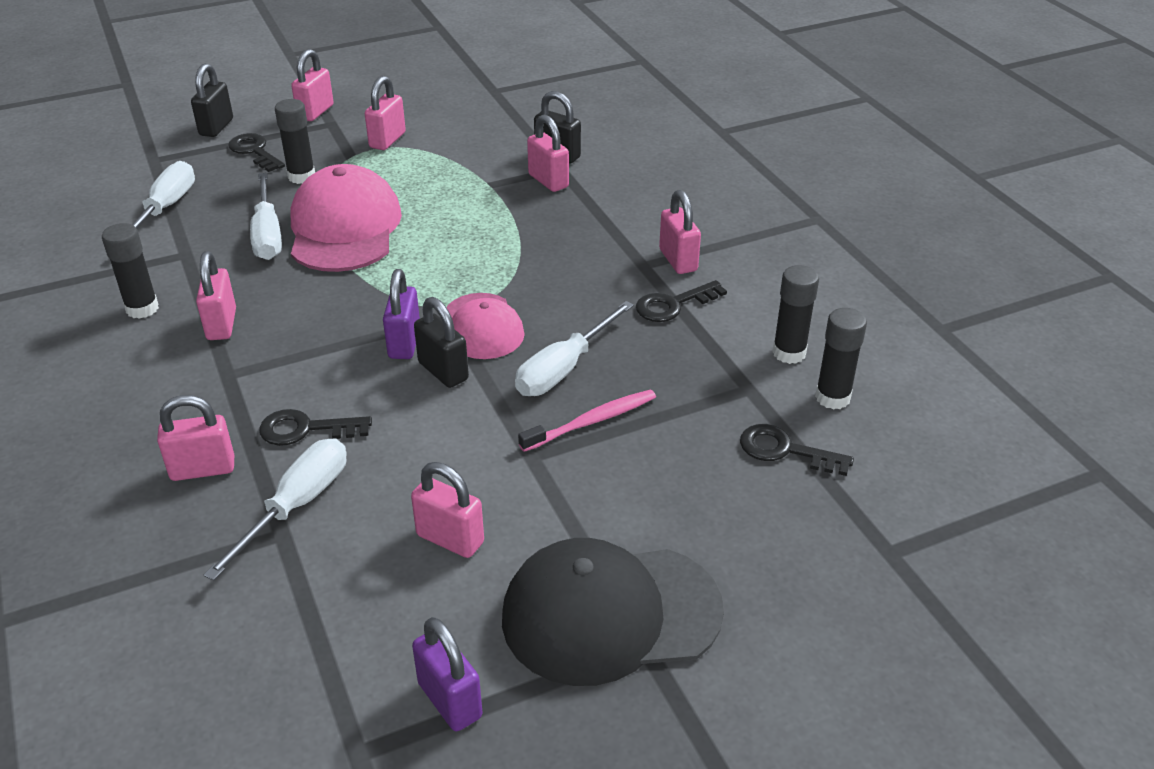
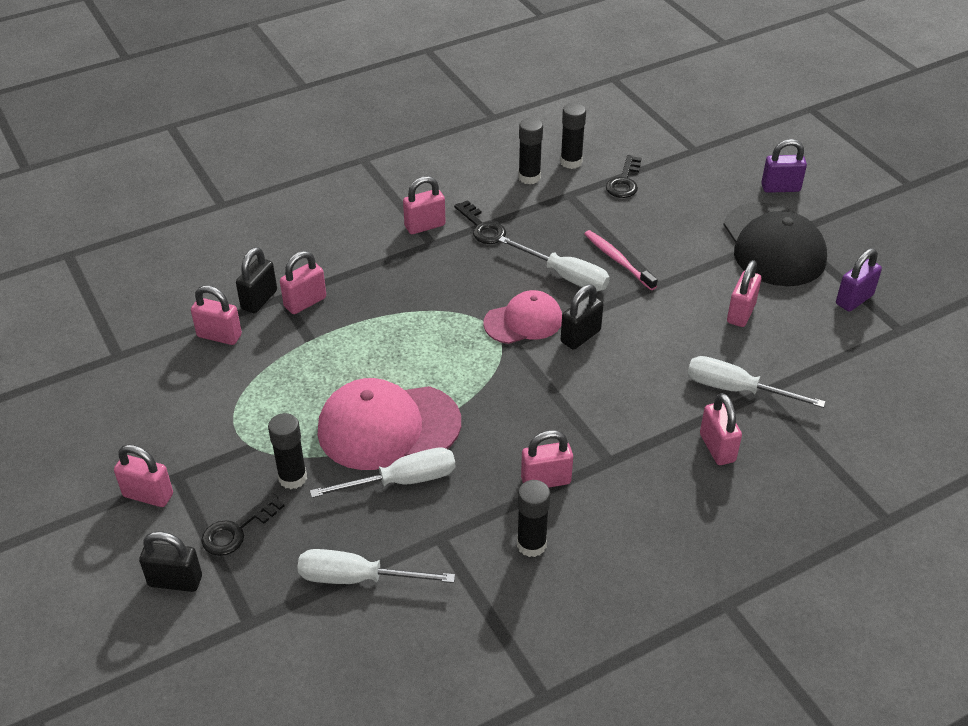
camera: 95 degrees left, 5 degrees up
(306, 429) = (661, 399): black key -> none
(387, 140) = (220, 423): pink padlock -> pink padlock (219, 336)
(404, 343) = (551, 362): purple padlock -> purple padlock (780, 188)

